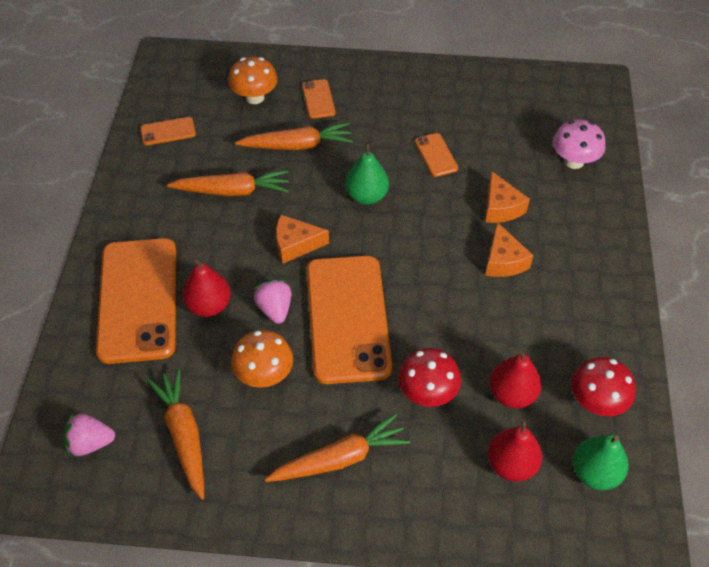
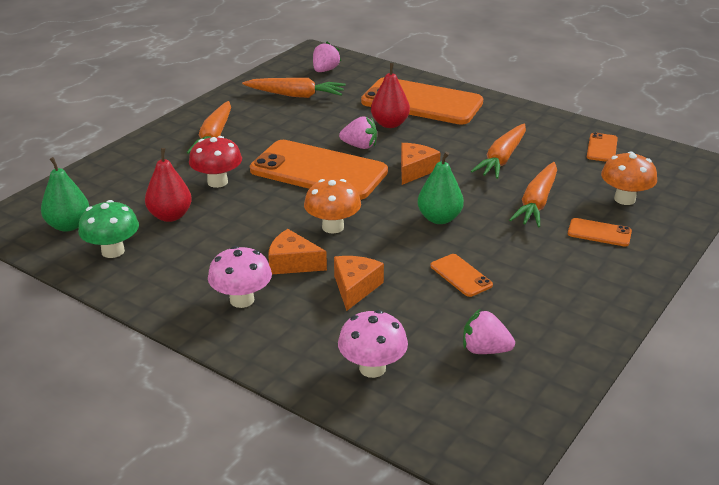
camera: 120 degrees right, 20 degrees down
(264, 375) = (308, 129): orange mushroom -> orange mushroom (333, 227)
(436, 155) = (461, 275): orange phone -> orange phone turned 45 degrees clockwise
(501, 207) = (355, 288): orange cheese -> orange cheese turned 90 degrees clockwise
(507, 116) = (485, 350): none -> pink strawberry
(511, 464) = (123, 195): red pear -> none
(573, 268) = (242, 300): none -> pink mushroom
(596, 402) = (113, 251): red mushroom -> green mushroom

